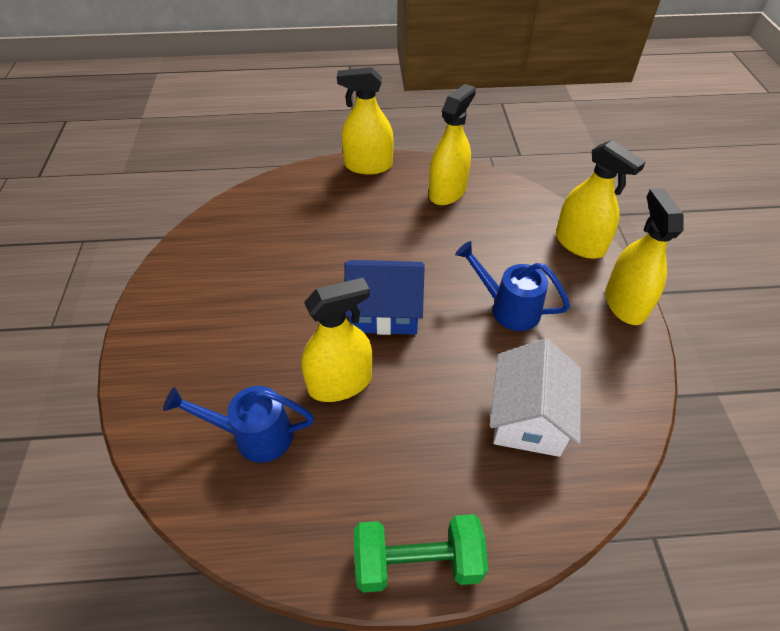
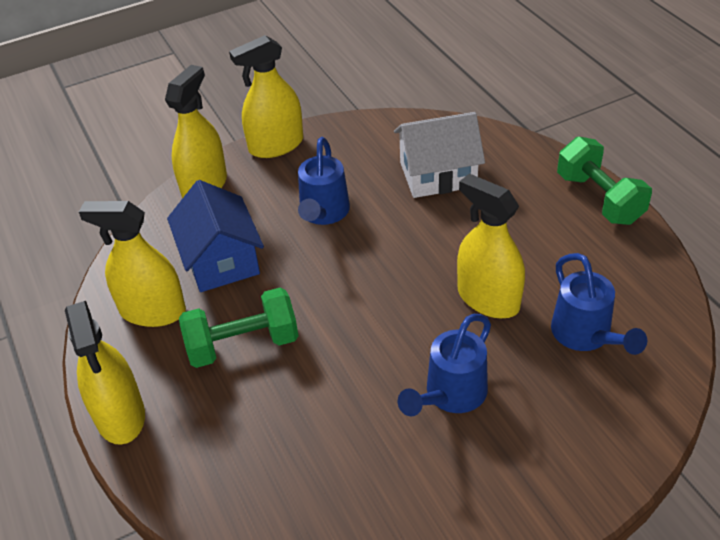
camera: 110 degrees left, 5 degrees down
(267, 318) = (451, 395): none -> blue watering can
(385, 311) = (380, 299): blue house -> blue house (221, 260)
(389, 226) = (243, 345): none -> green dumbbell

